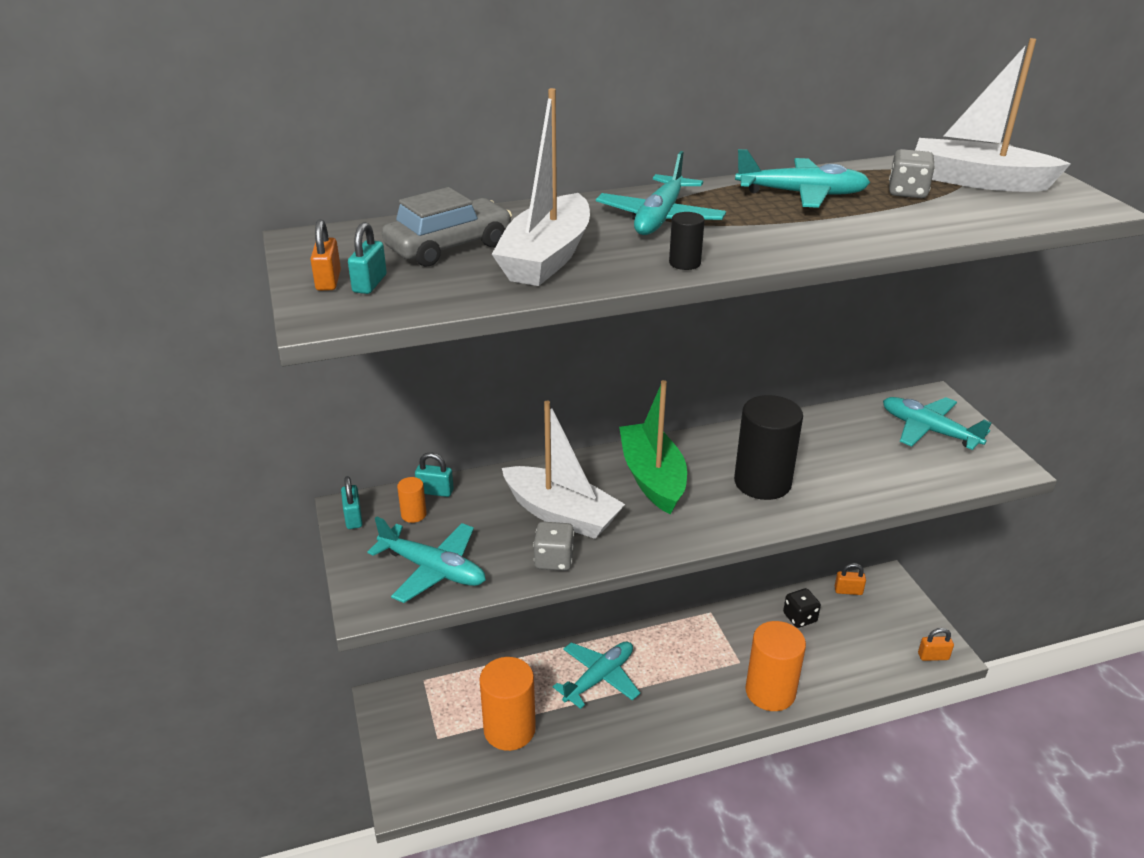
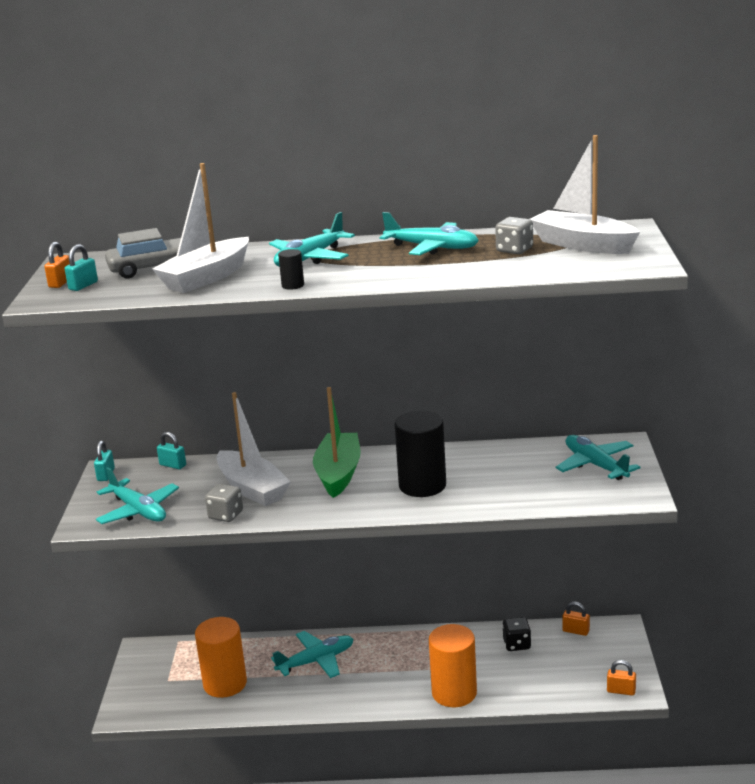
camera: 20 degrees right, 10 degrees down
(413, 514) = (148, 477): orange cylinder -> none

